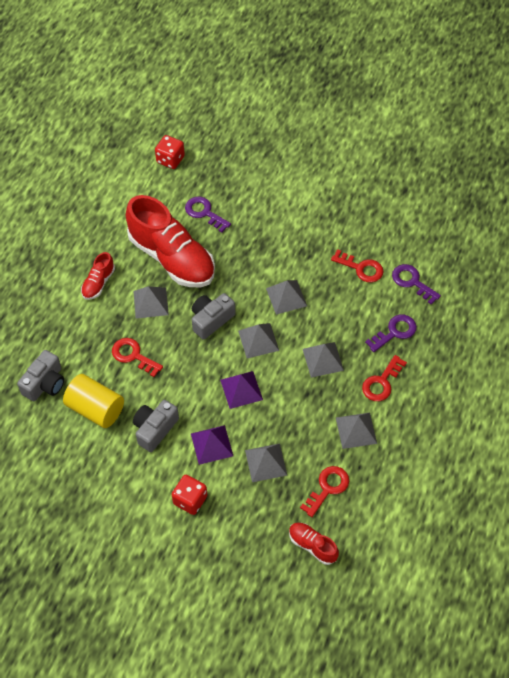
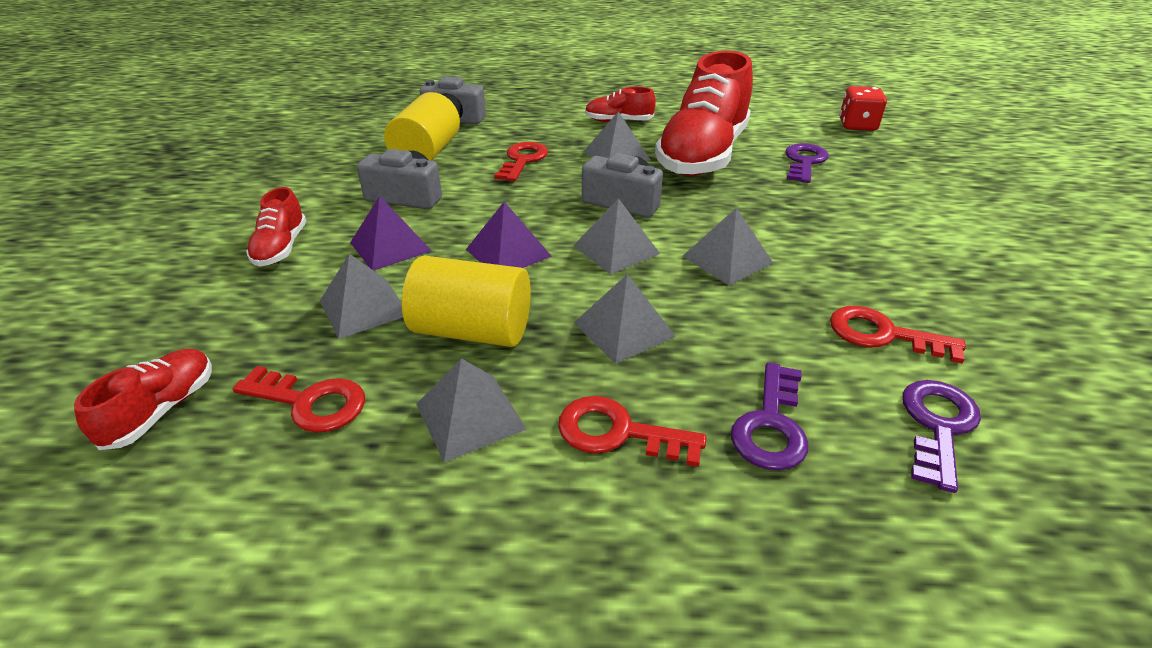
camera: 70 degrees right, 20 degrees down
(190, 500) = (281, 248): red dice -> red shoe
(301, 419) = (472, 331): none -> yellow cylinder
(361, 268) = (883, 335): red key -> red key turned 105 degrees clockwise
(394, 332) = (771, 425): purple key -> purple key turned 75 degrees clockwise

